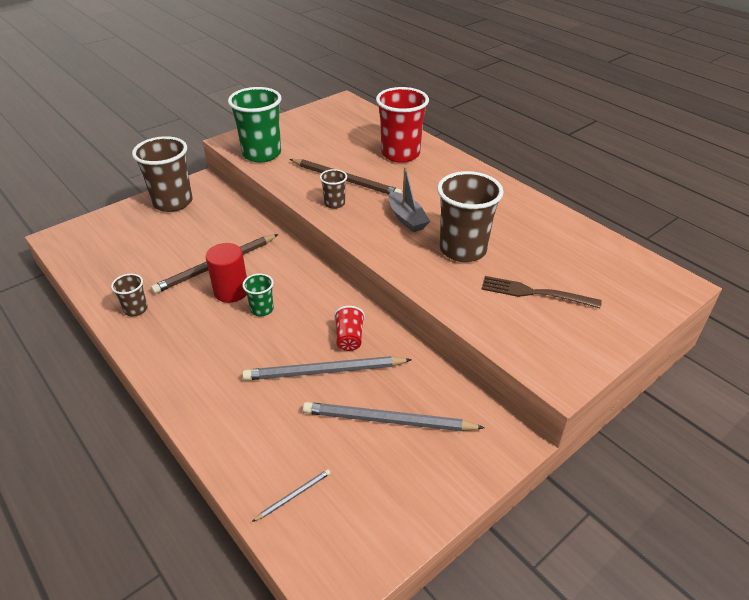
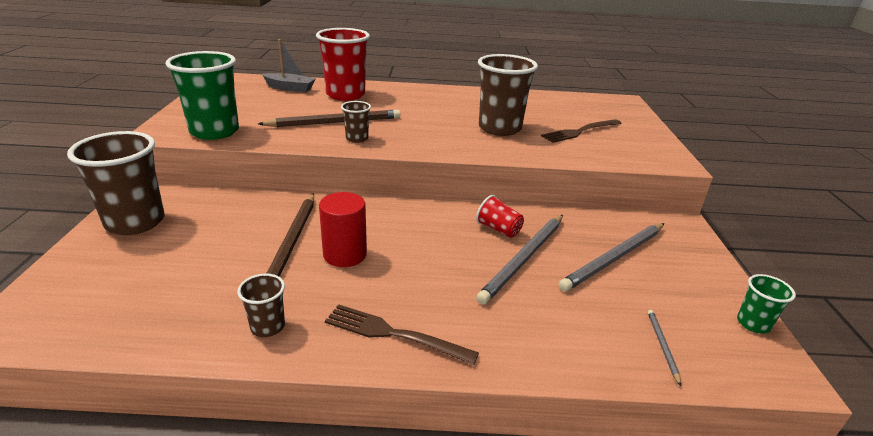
camera: 50 degrees left, 10 degrees down
(176, 359) = (393, 334): none -> brown fork
(262, 309) = (398, 251): green cup -> green cup (753, 324)
(406, 218) = (429, 127): grey boat -> grey boat (290, 88)

